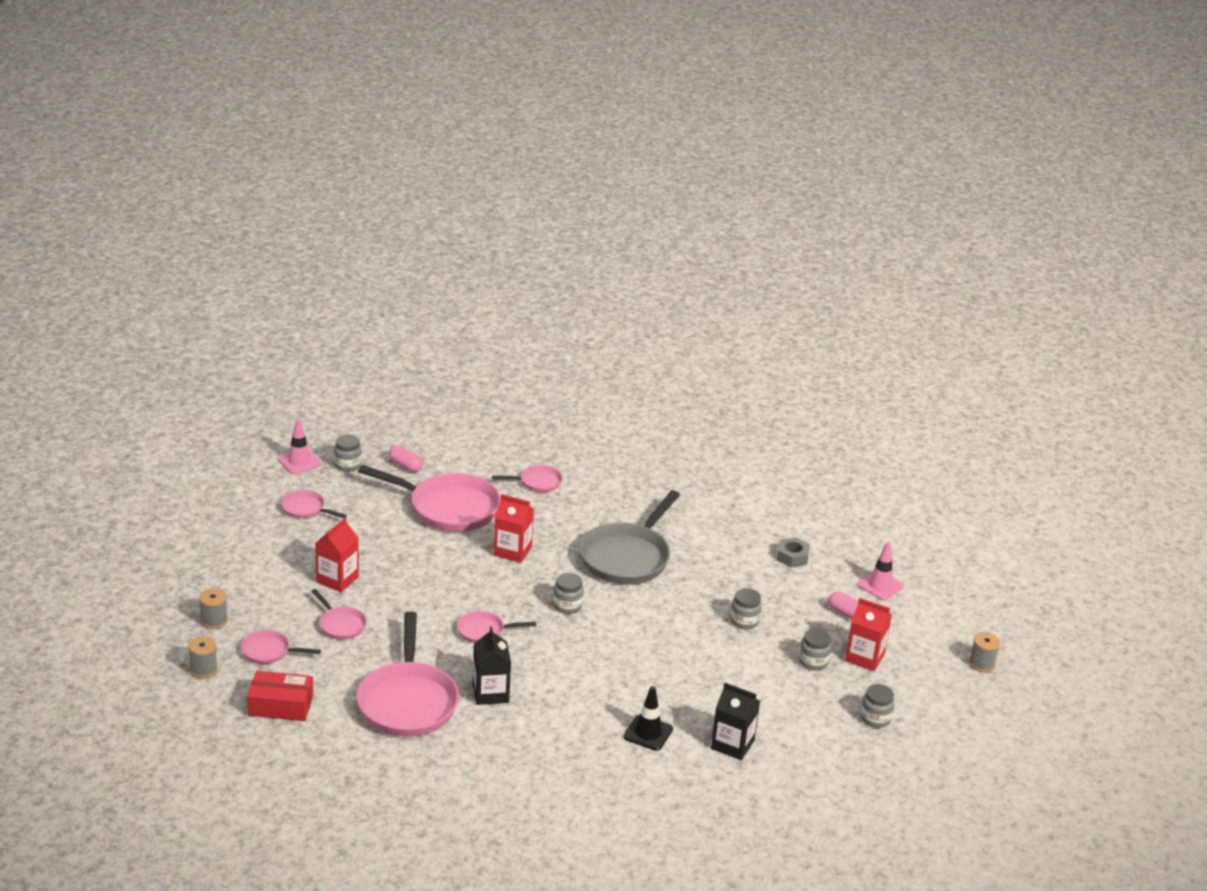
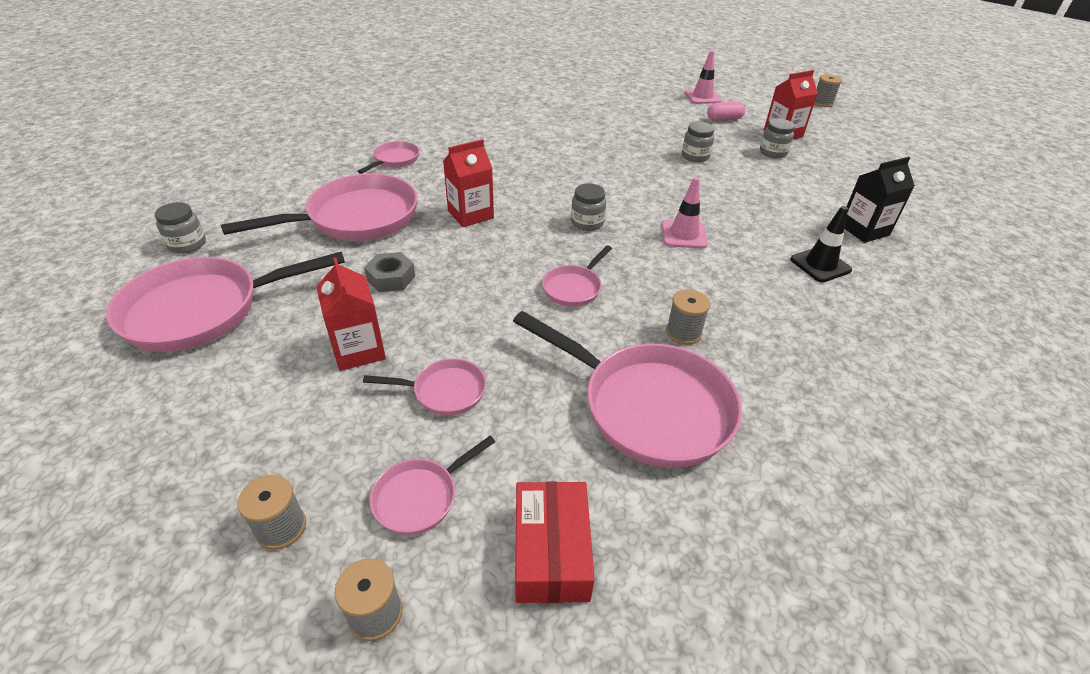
camera: 50 degrees left, 10 degrees up
(280, 705) = (551, 551): red box -> red box turned 45 degrees counterclockwise
(299, 462) = (120, 273): pink traffic cone -> pink traffic cone (684, 235)
(306, 509) = (203, 310): pink pan -> pink pan, size x2.07
(405, 466) = (253, 212): pink capsule -> none
(490, 693) = (683, 333): black carton -> grey spool
(627, 557) = (554, 166): grey pan -> none
(792, 557) = (635, 109): grey nut -> grey nut (391, 278)
(875, 718) = (863, 159): grey jar -> none

